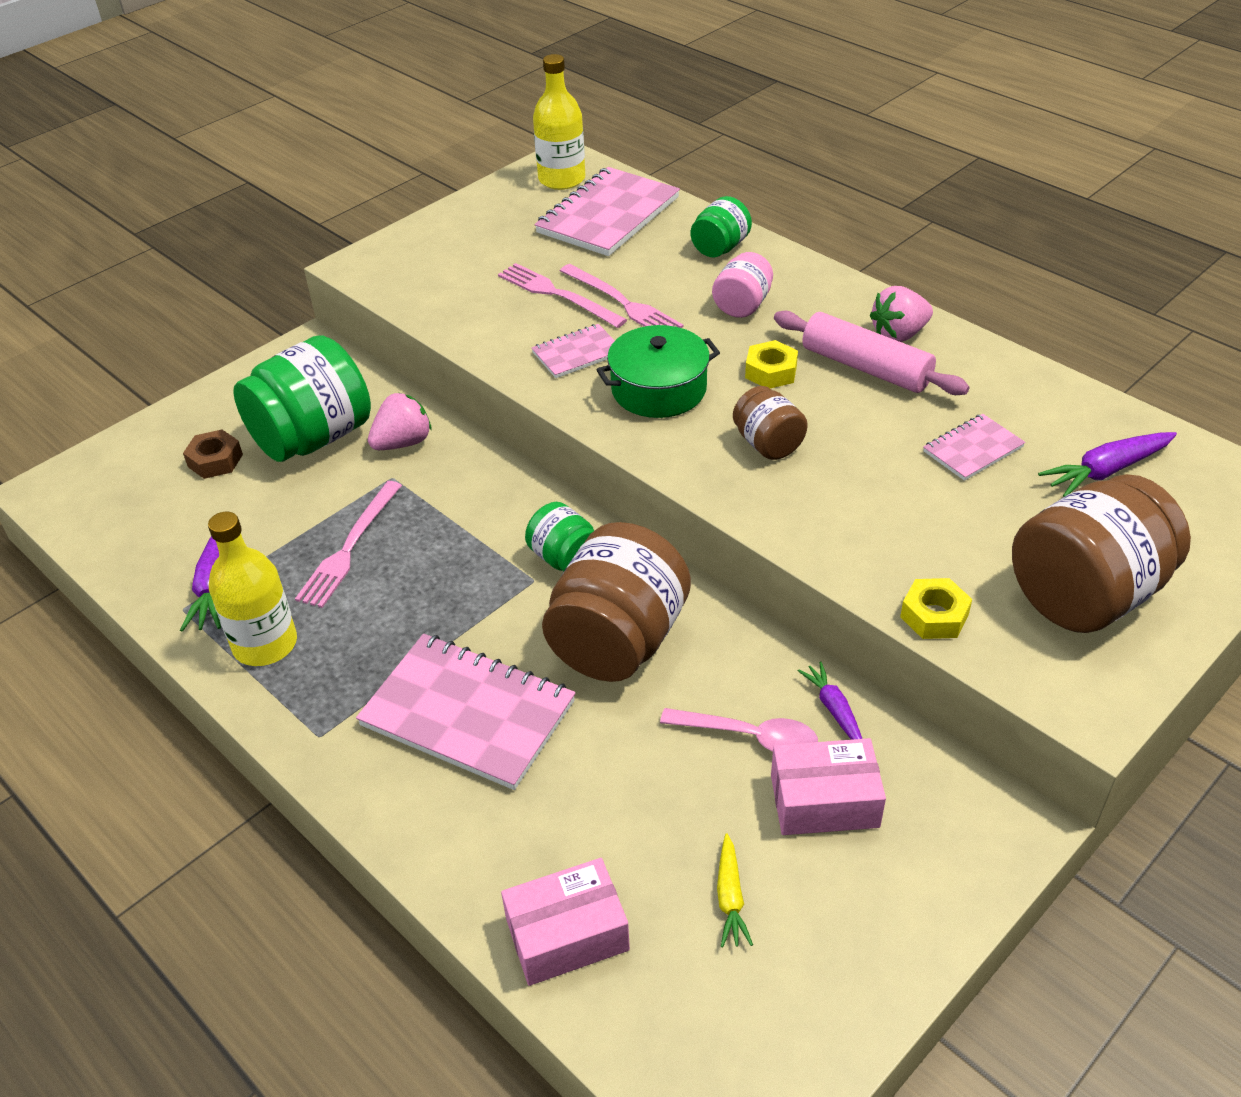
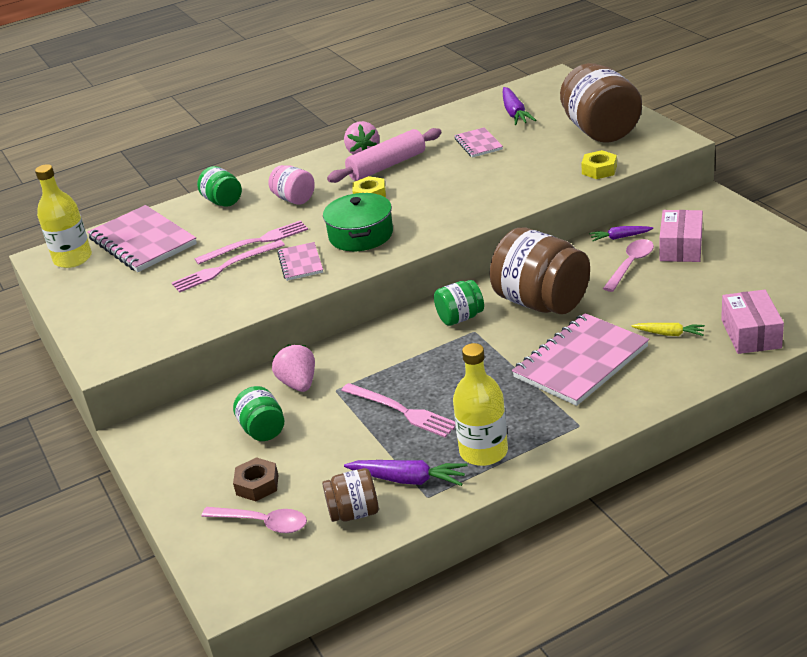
camera: 70 degrees left, 10 degrees down
(151, 482) = (262, 523): none -> pink spoon
(313, 438) = (263, 430): green jar -> green jar, size x0.52
(730, 897) = (736, 281): yellow carrot -> yellow carrot (669, 334)
(768, 444) = (437, 203): brown jar -> brown jar (354, 512)

